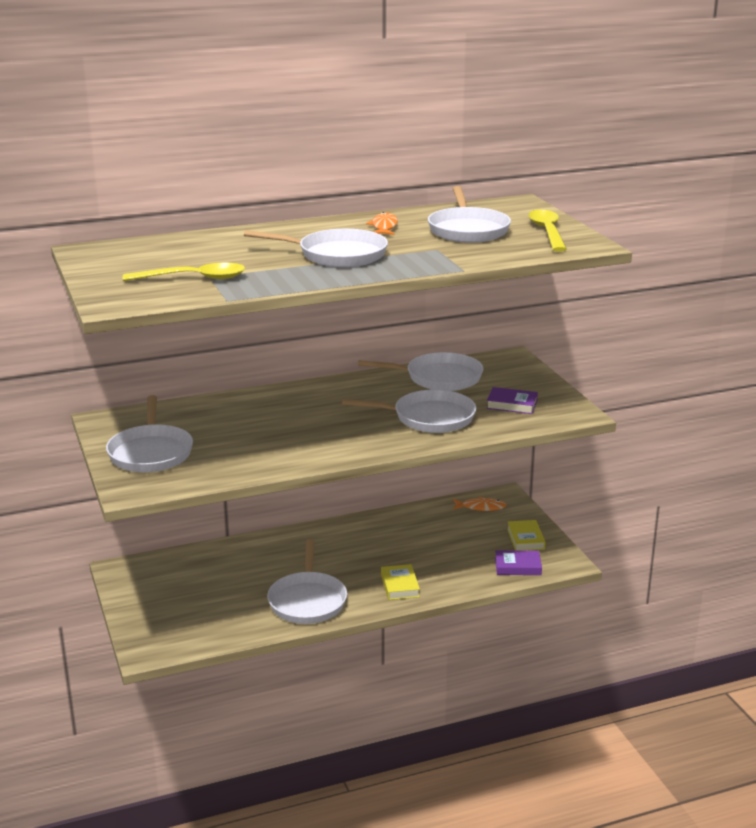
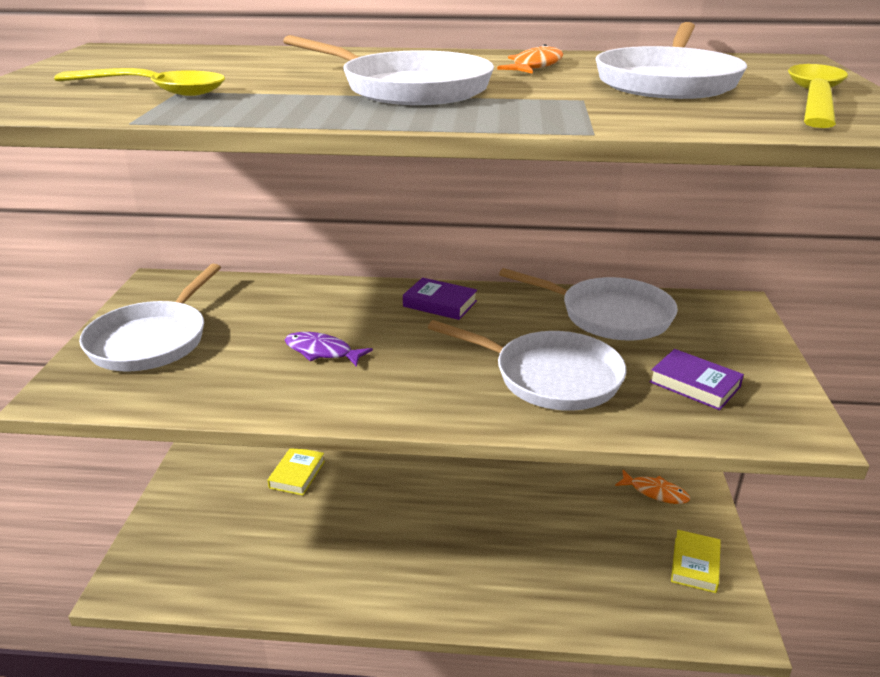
camera: 25 degrees right, 5 degrees up
(276, 434) = (322, 352): none -> purple fish
(307, 600) = (353, 572): white pan -> none
(400, 585) = (482, 588): yellow book -> yellow book (297, 474)
(517, 566) = (662, 611): purple book -> purple book (440, 303)

